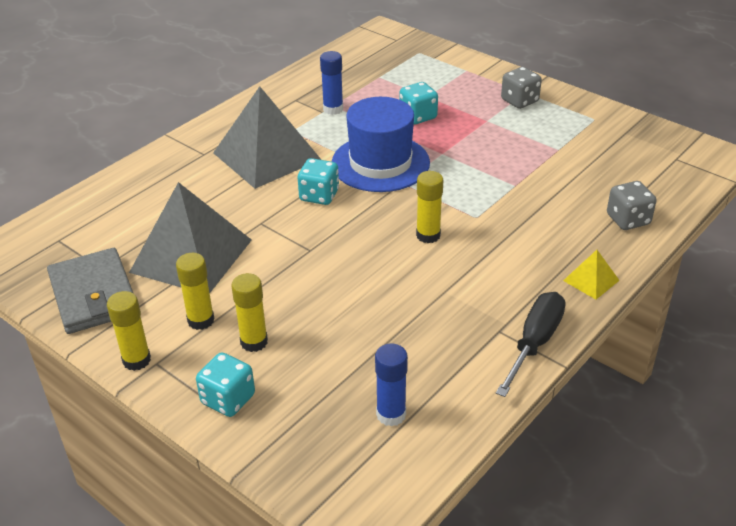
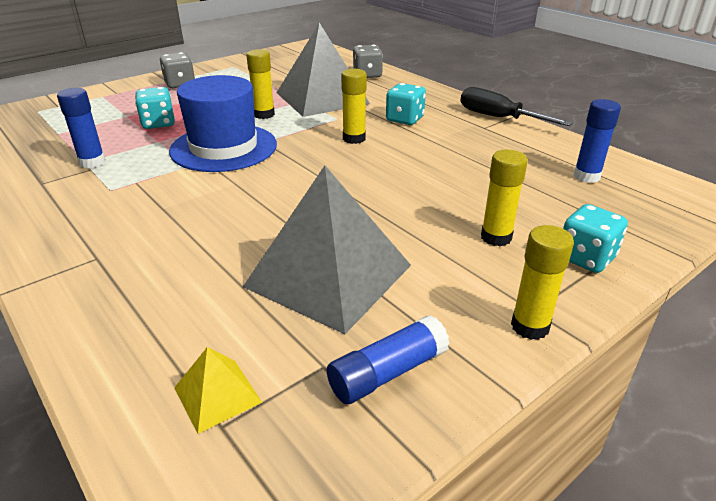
camera: 80 degrees left, 5 degrees down
(93, 295) = (387, 373): grey wallet -> blue glue stick
(201, 320) = (457, 272): yellow glue stick -> yellow glue stick (264, 114)
(266, 156) = (149, 210): grey pyramid -> grey pyramid (322, 98)
(319, 195) = (257, 183): turquoise dice -> turquoise dice (404, 119)
(591, 280) = (431, 93): yellow pyramid -> yellow pyramid (217, 395)

